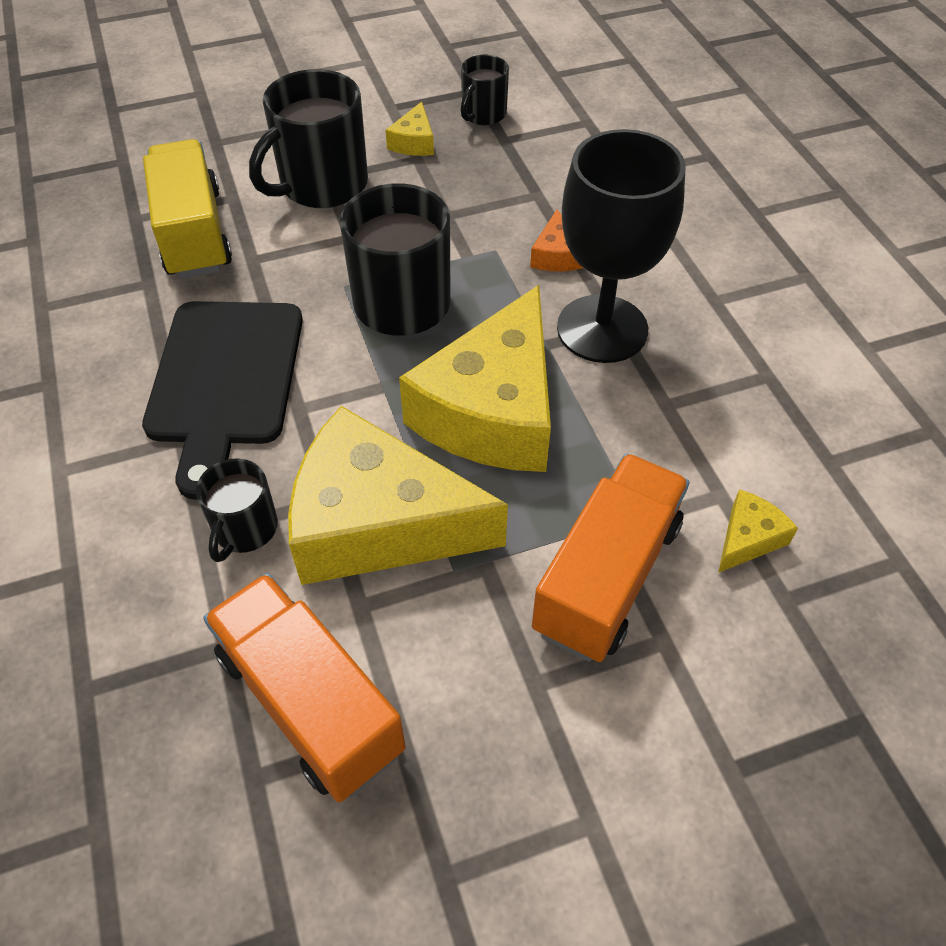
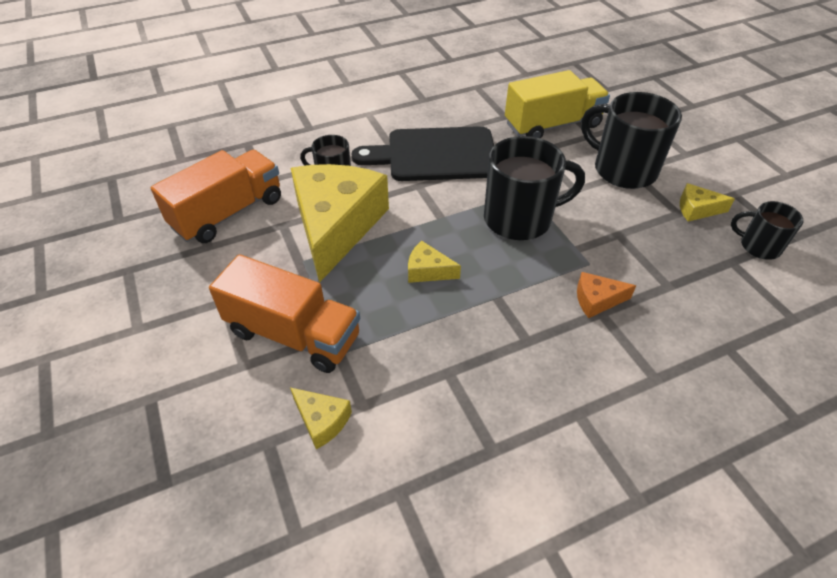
camera: 85 degrees right, 5 degrees down
(492, 411) = (428, 271): yellow cheese -> yellow cheese, size x0.41
(602, 329) = (520, 330): black goblet -> none

